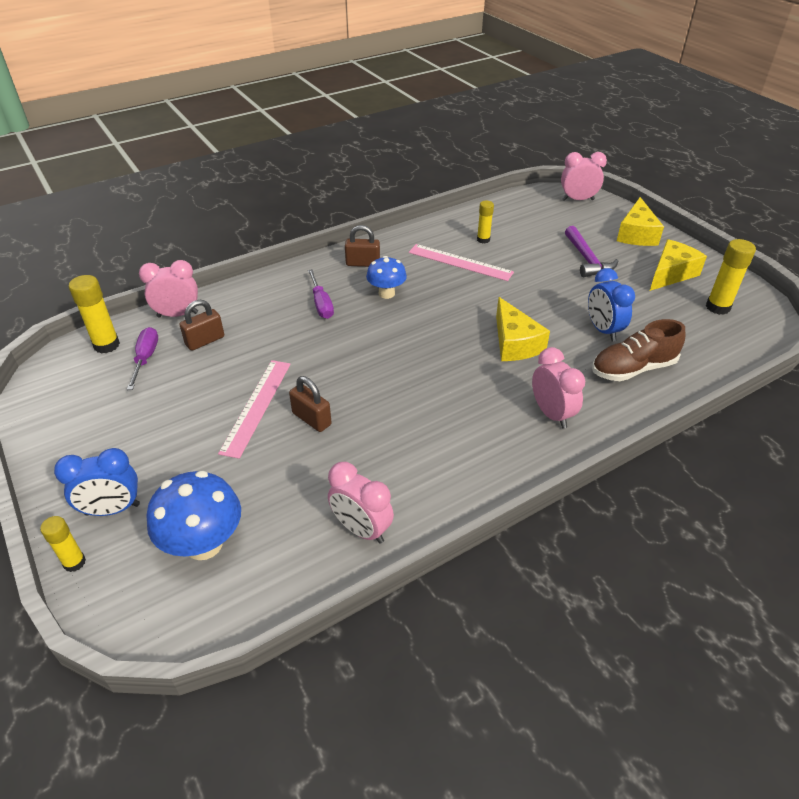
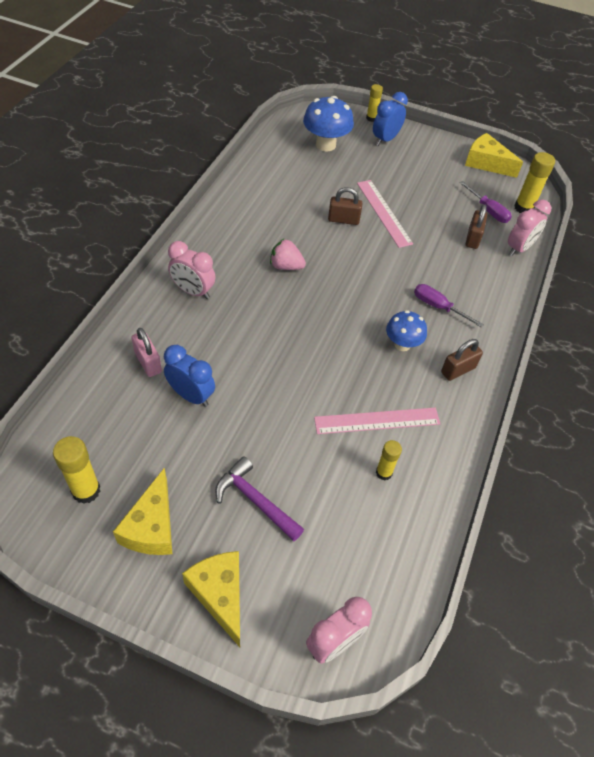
camera: 140 degrees right, 10 degrees up
(361, 529) = (257, 179): pink clock -> none
(428, 397) = (286, 266): none -> pink strawberry
(515, 343) = (258, 343): yellow cheese -> yellow cheese (486, 163)
(633, 369) = (148, 362): brown shoe -> pink padlock

